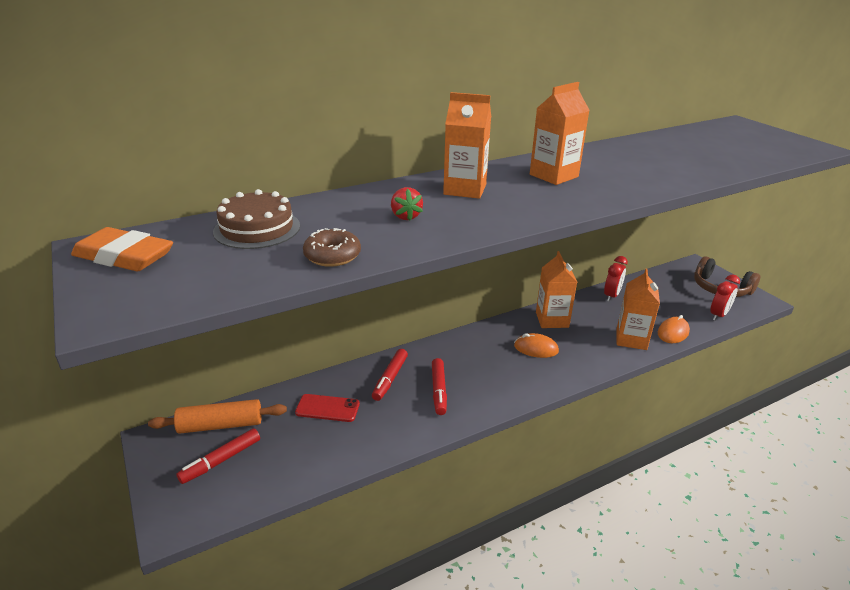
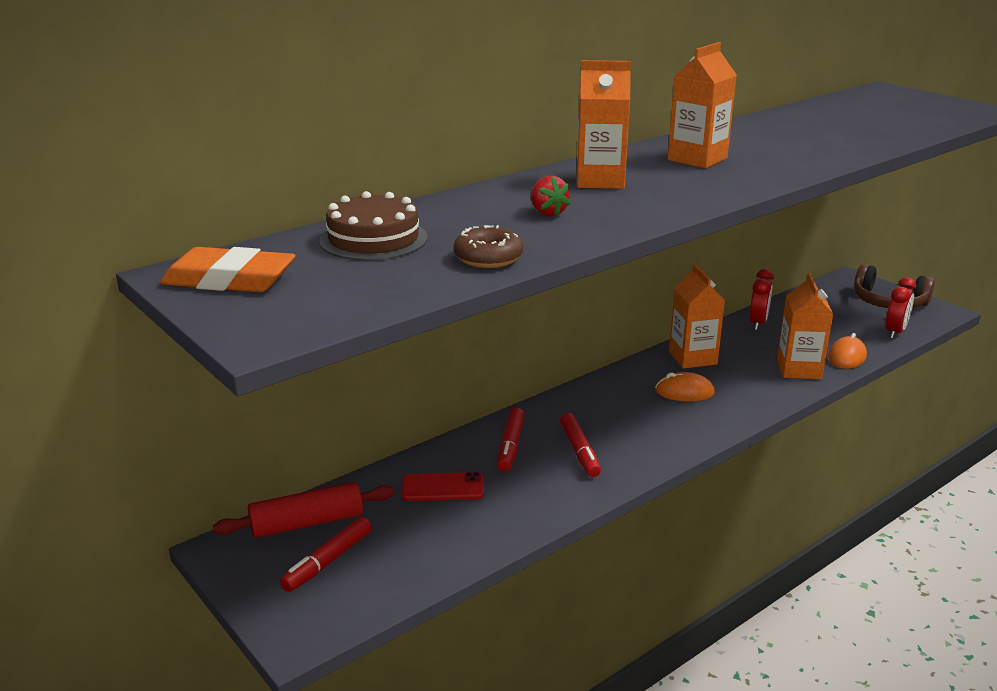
camera: 10 degrees left, 5 degrees down
(221, 425) = (307, 523): orange rolling pin -> red rolling pin

